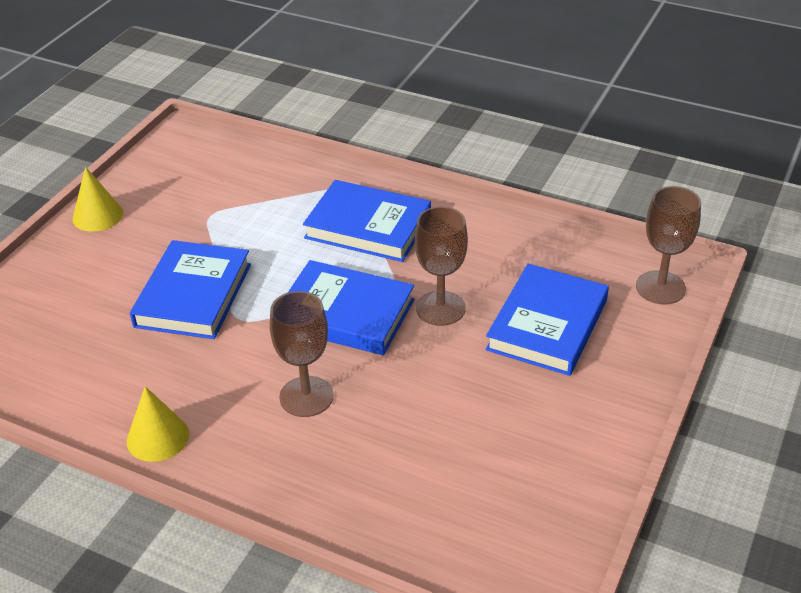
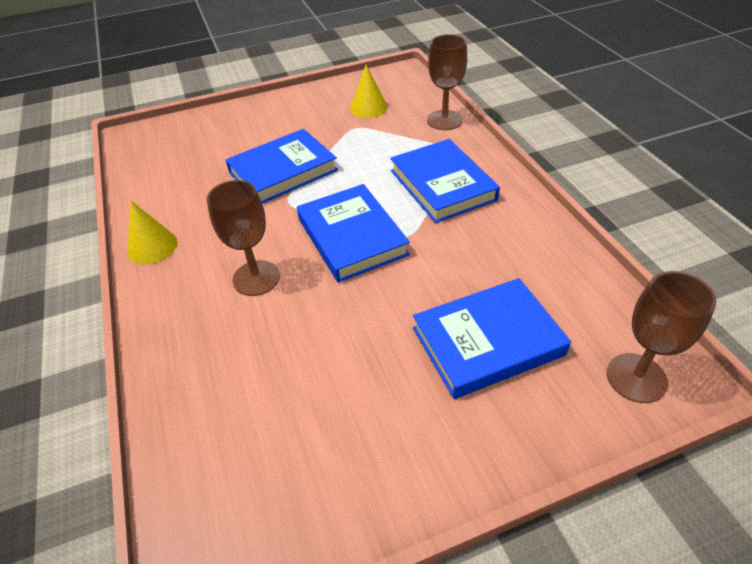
camera: 45 degrees right, 5 degrees up
(97, 215) = (297, 99): yellow cone -> yellow cone (368, 108)
(440, 308) = (420, 273): brown goblet -> brown goblet (444, 120)

